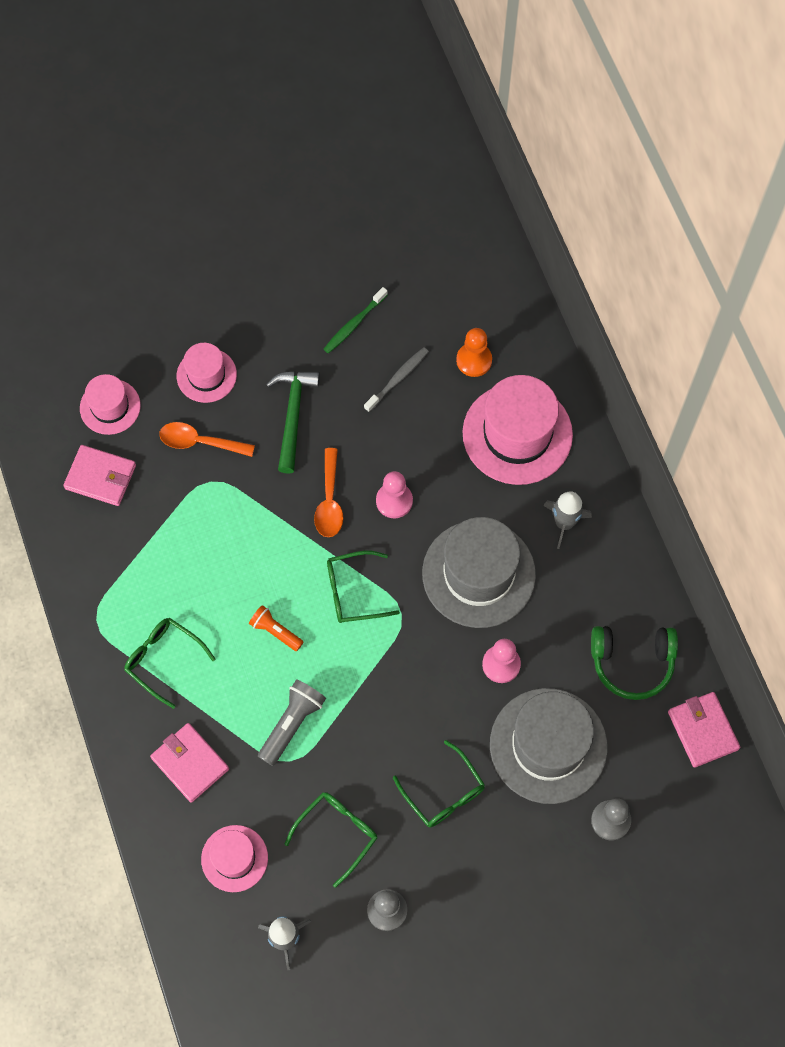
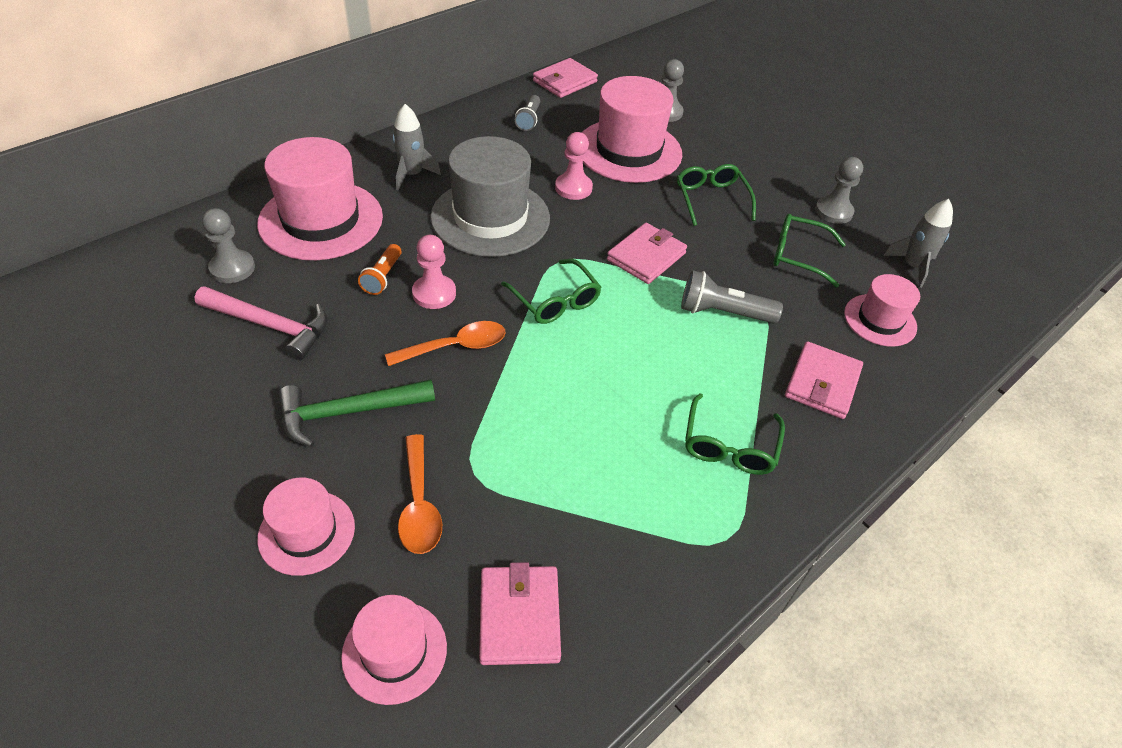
camera: 115 degrees left, 20 degrees down
(275, 631) = (634, 352): orange flashlight -> orange flashlight (383, 277)
(354, 324) = (193, 386): green toothbrush -> none
(382, 690) = (646, 256): none -> pink wallet
(398, 379) = (271, 325): grey toothbrush -> pink hammer
(443, 792) = (711, 199): green glasses -> green glasses turned 45 degrees counterclockwise
(474, 360) = (232, 268): orange pawn -> grey pawn
(548, 745) = (628, 151): grey hat -> pink hat
(632, 663) = (529, 120): green headphones -> grey flashlight

